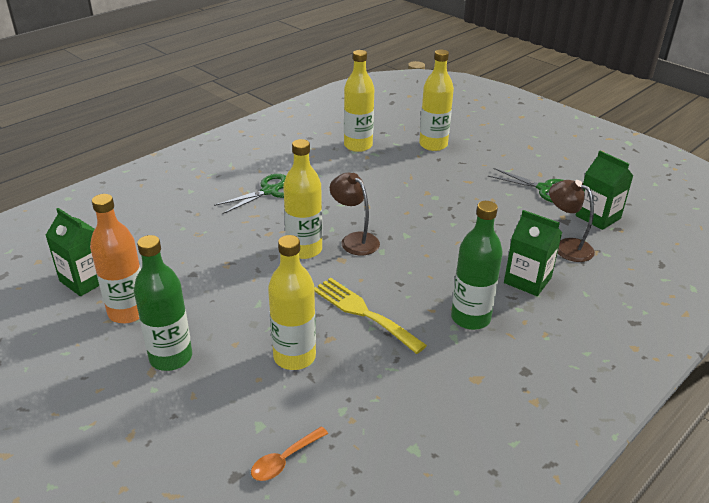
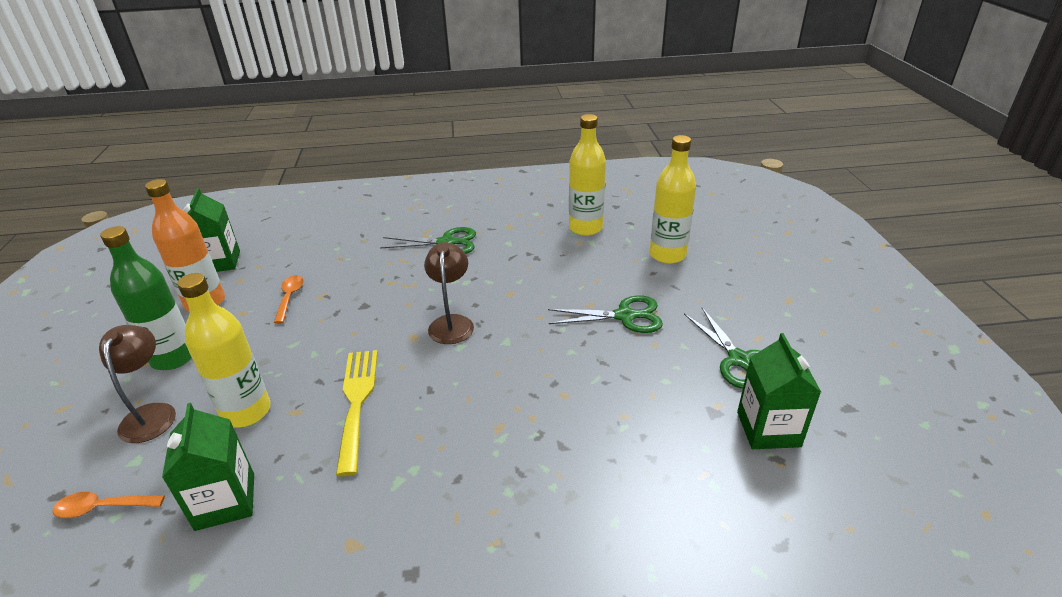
camera: 40 degrees right, 0 degrees up
(201, 277) = (289, 298): none -> orange spoon
(304, 250) = (396, 311): yellow bottle -> none
(456, 191) = (625, 316): none -> green scissors
(470, 318) = (443, 470): green bottle -> none
(527, 280) = (565, 462): green carton -> green carton (225, 501)
(566, 246) = (671, 446): brown lamp -> brown lamp (151, 414)

